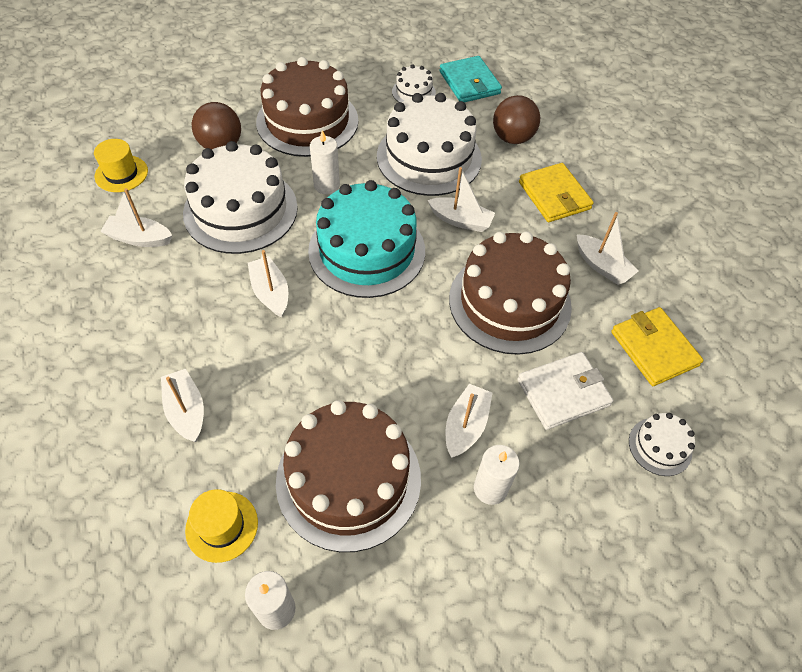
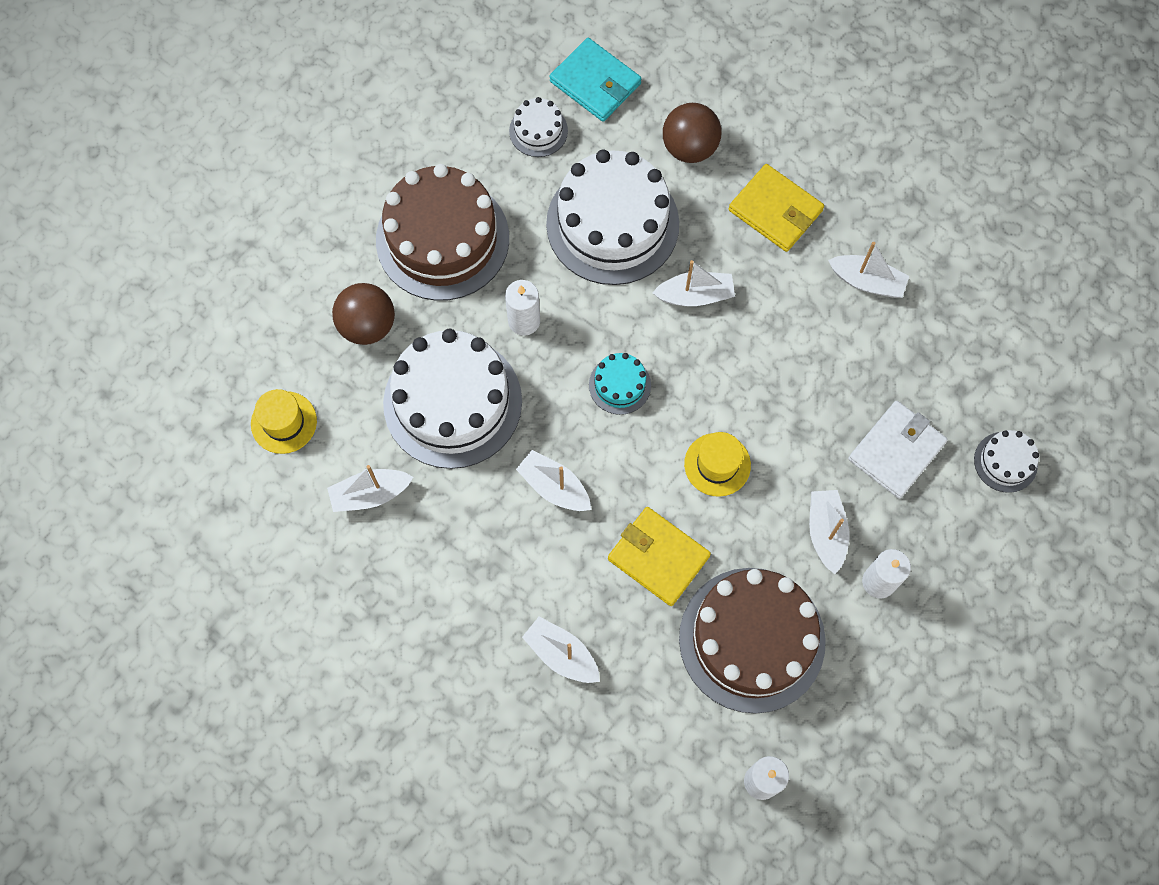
camera: 25 degrees left, 15 degrees up
(222, 526) = (669, 740): yellow hat -> yellow hat (717, 464)
(367, 250) = (619, 385): turquoise cake -> turquoise cake, size x0.45
(509, 302) = (797, 374): brown cake -> none
(654, 348) = (958, 357): yellow wallet -> yellow wallet (658, 557)

